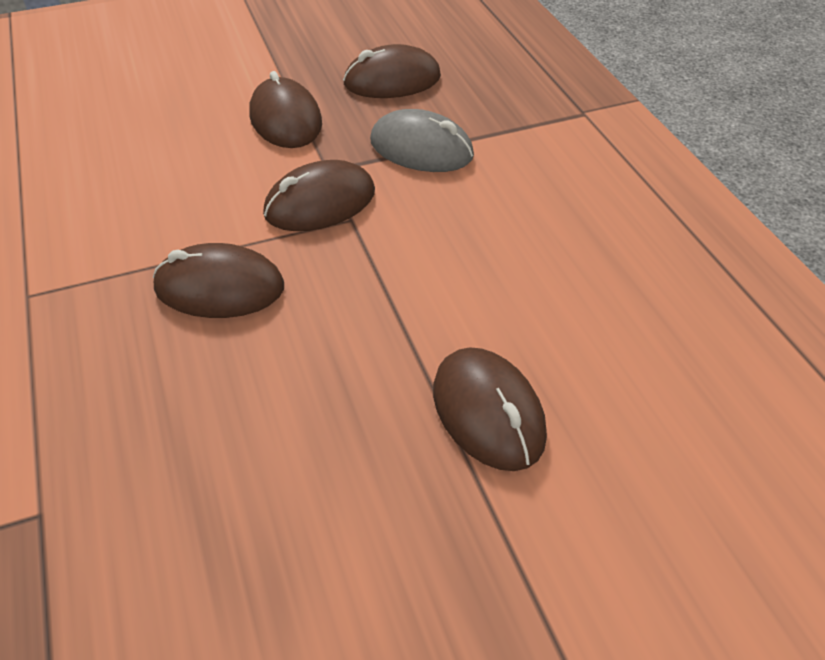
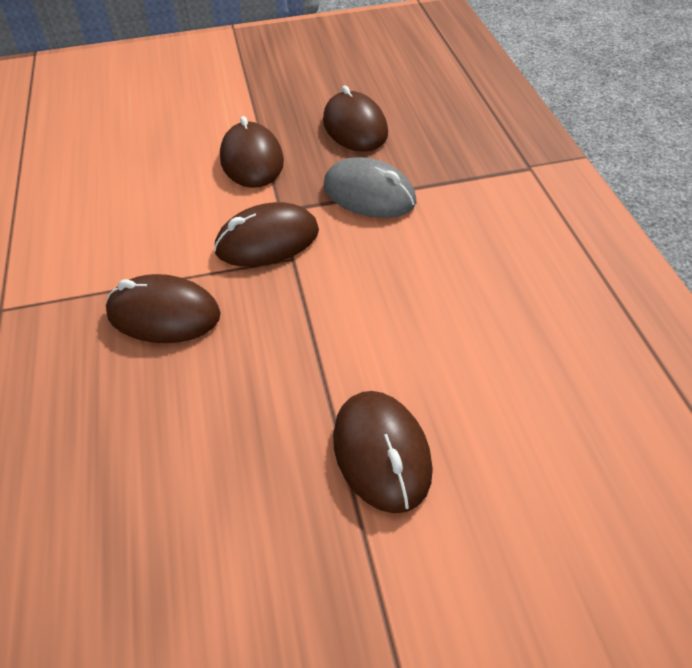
camera: 10 degrees right, 0 degrees up
(392, 80) = (355, 127): brown mouse -> brown mouse turned 75 degrees clockwise

